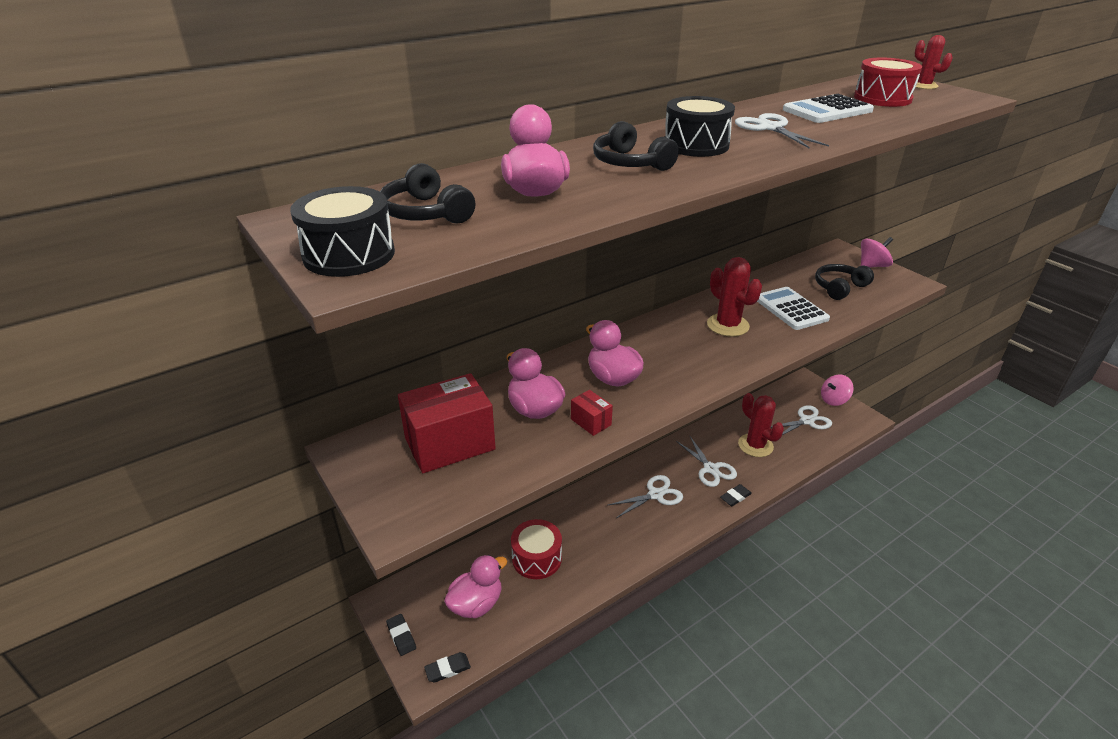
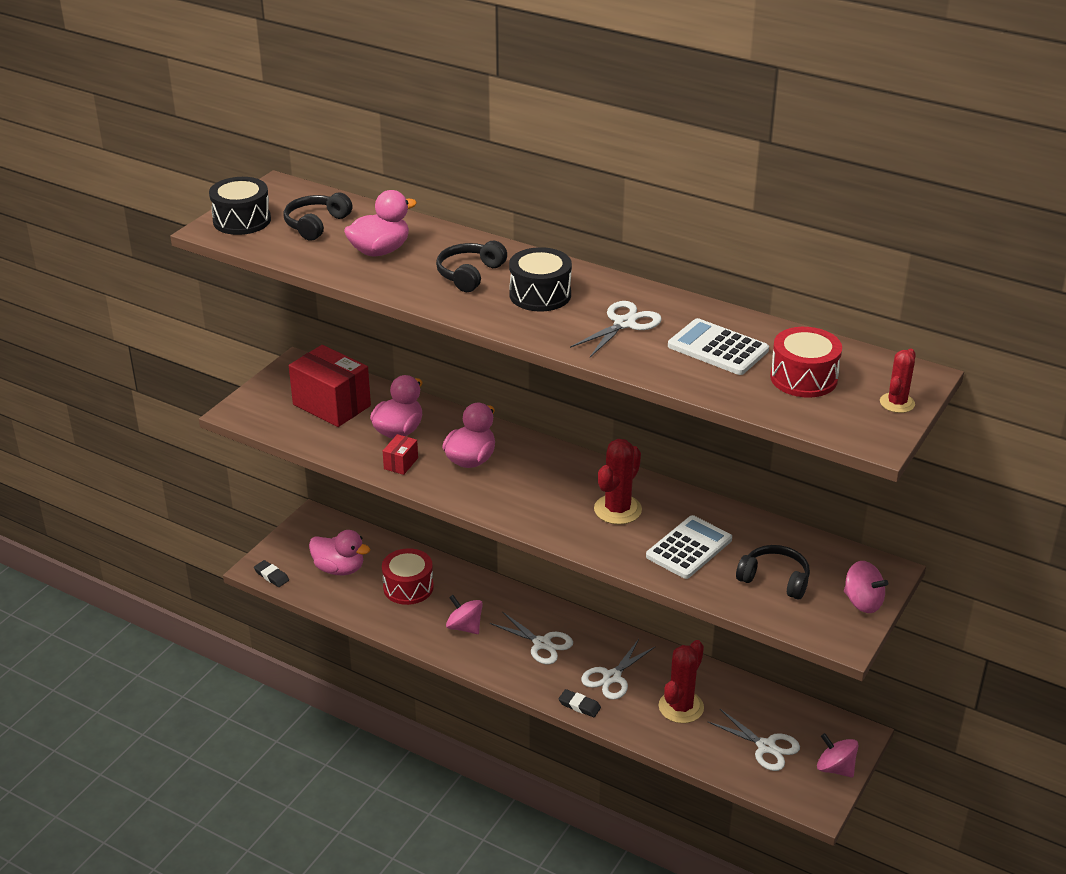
camera: 65 degrees right, 0 degrees up
(401, 636) = (287, 540): black eraser -> none
(611, 536) = (464, 627): none -> pink spinning top

